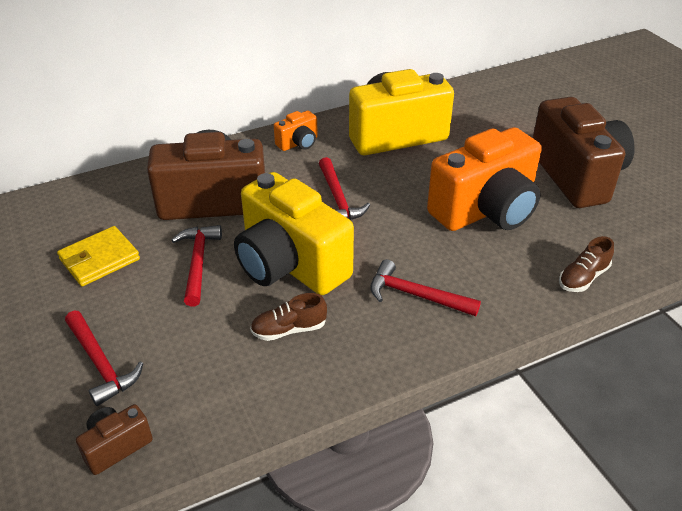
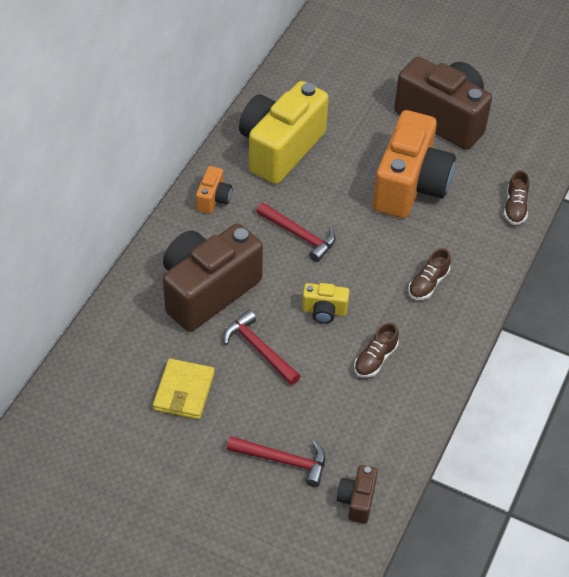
camera: 40 degrees left, 10 degrees up
(290, 264) = (324, 311): yellow camera -> yellow camera, size x0.44
(416, 295) = (428, 284): red hammer -> brown shoe

